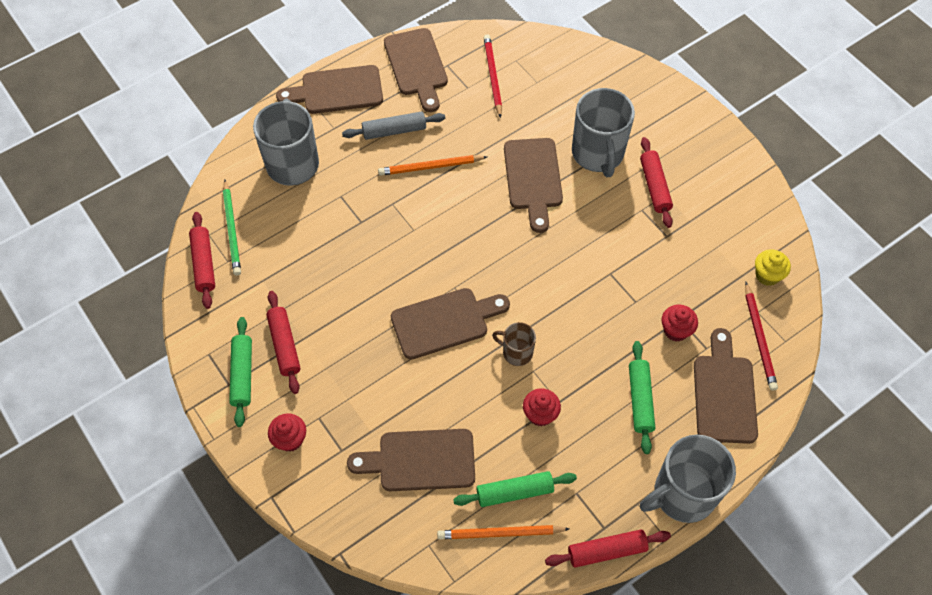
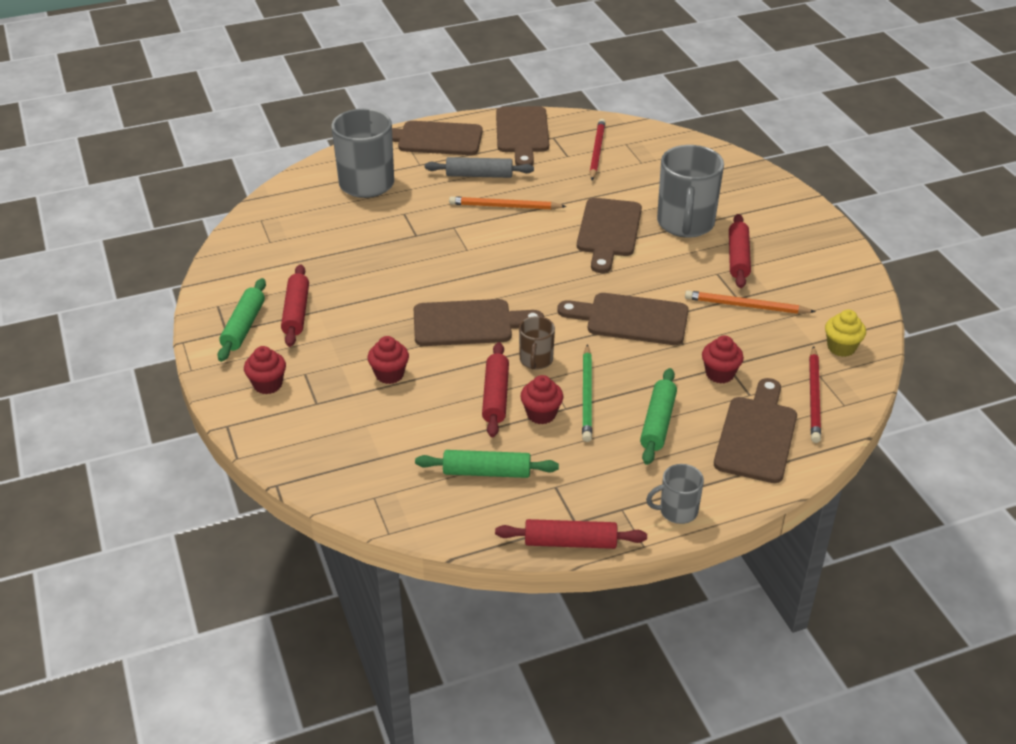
camera: 15 degrees right, 20 degrees down
(204, 264) = (246, 239): red rolling pin -> red rolling pin (495, 396)
(232, 229) = (285, 220): green pencil -> green pencil (587, 395)
(394, 400) = (389, 374): none -> red cupcake
(420, 460) = (396, 427): brown cutting board -> brown cutting board (631, 319)
(500, 533) = (456, 503): orange pencil -> orange pencil (746, 306)
(516, 352) = (536, 360): brown mug -> brown mug turned 120 degrees counterclockwise
(682, 494) = (677, 511): grey mug -> grey mug, size x0.51

